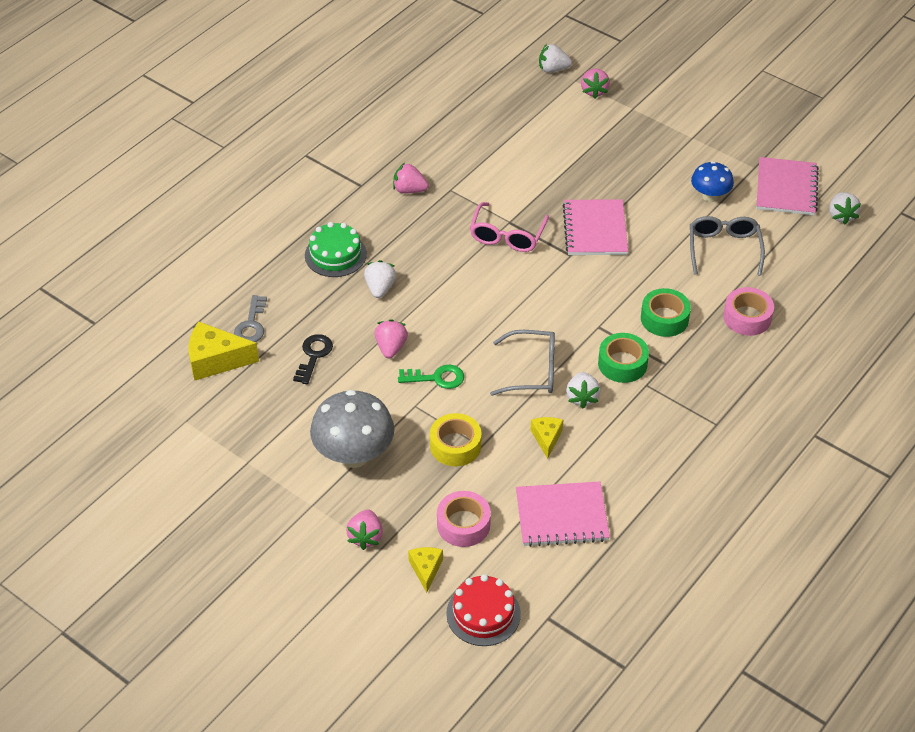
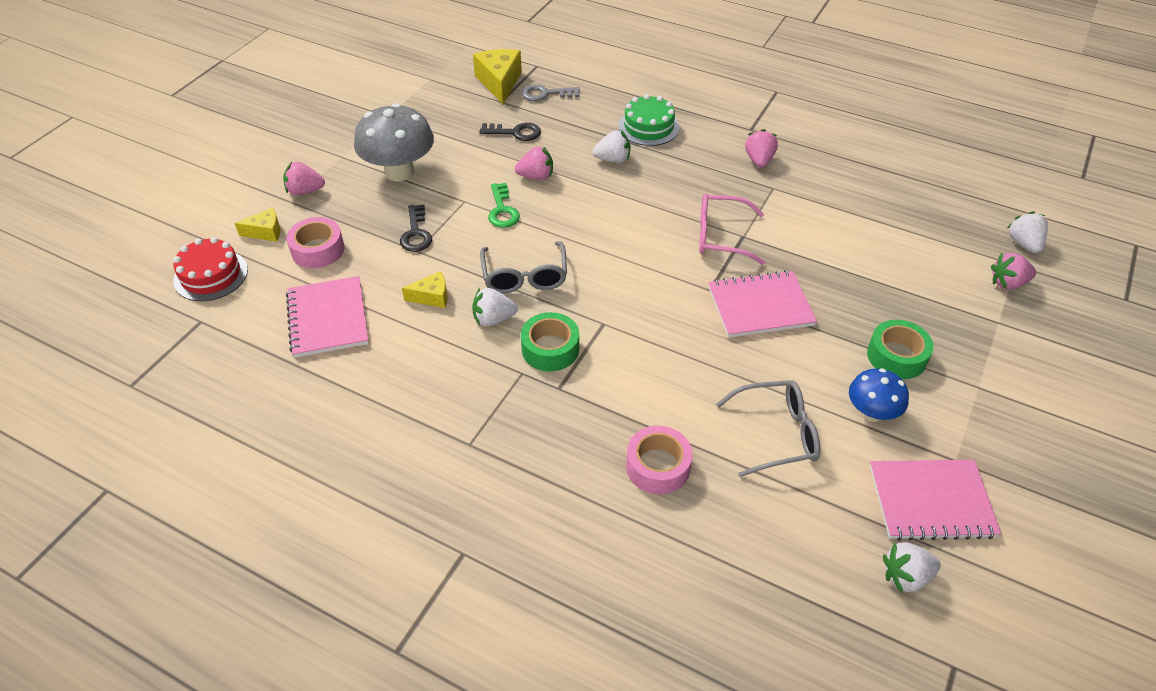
camera: 80 degrees right, 0 degrees up
(455, 446) = (416, 233): yellow tape -> black key
(664, 319) = (632, 381): green tape -> green tape (896, 356)

